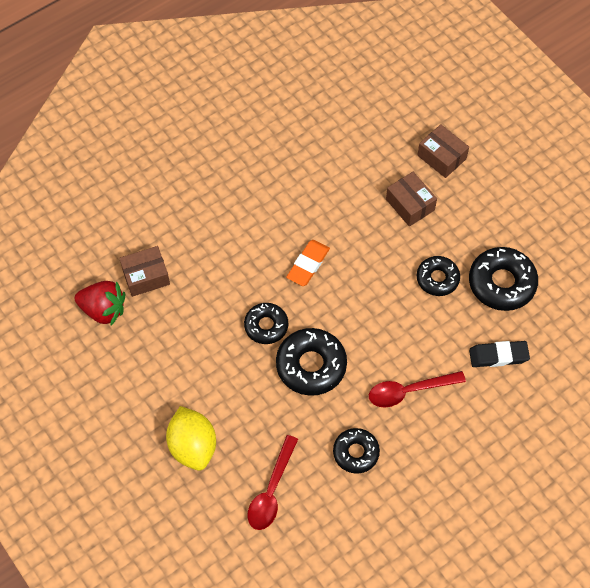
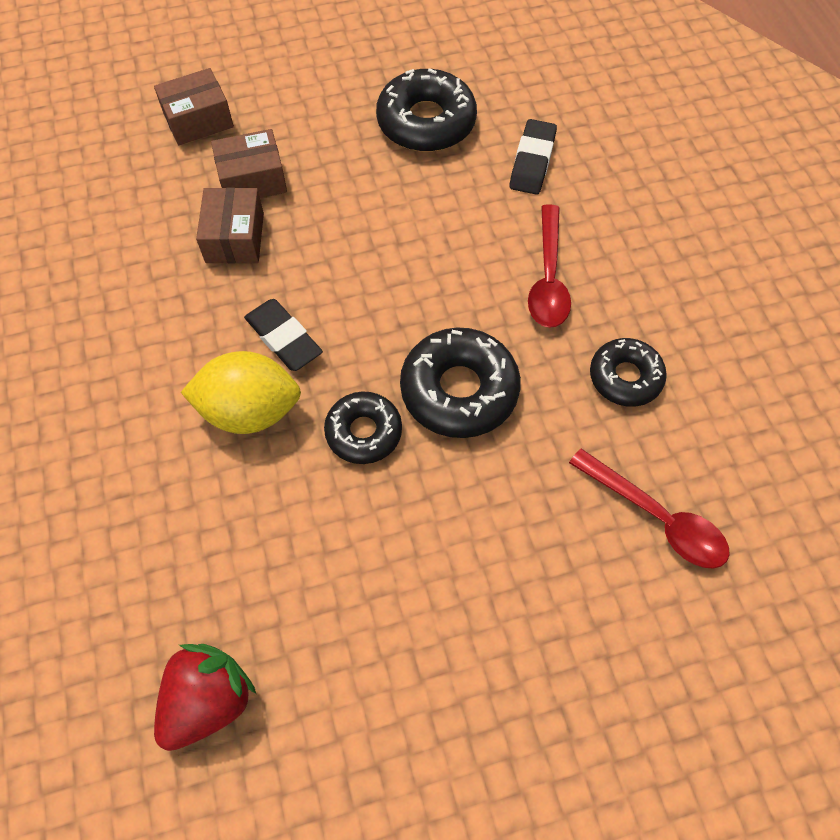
camera: 70 degrees left, 0 degrees up
(146, 276) = (178, 599): brown box -> brown box (234, 238)
(193, 446) = (541, 620): yellow lemon -> yellow lemon (250, 411)
(308, 265) = (284, 338): orange eraser -> black eraser
(437, 279) = (386, 187): black donut -> none

